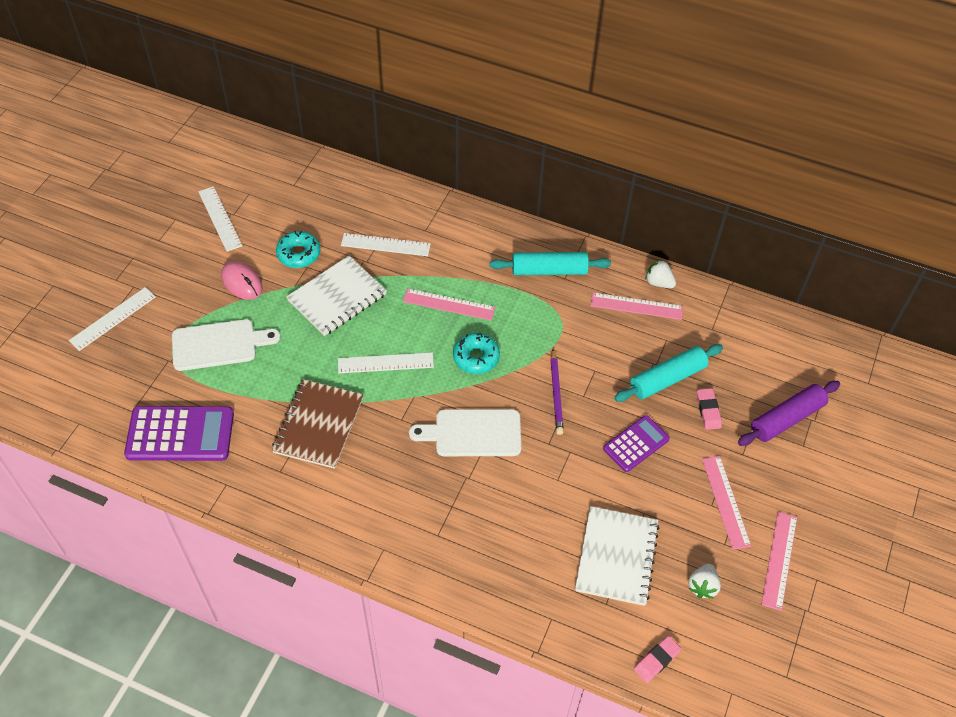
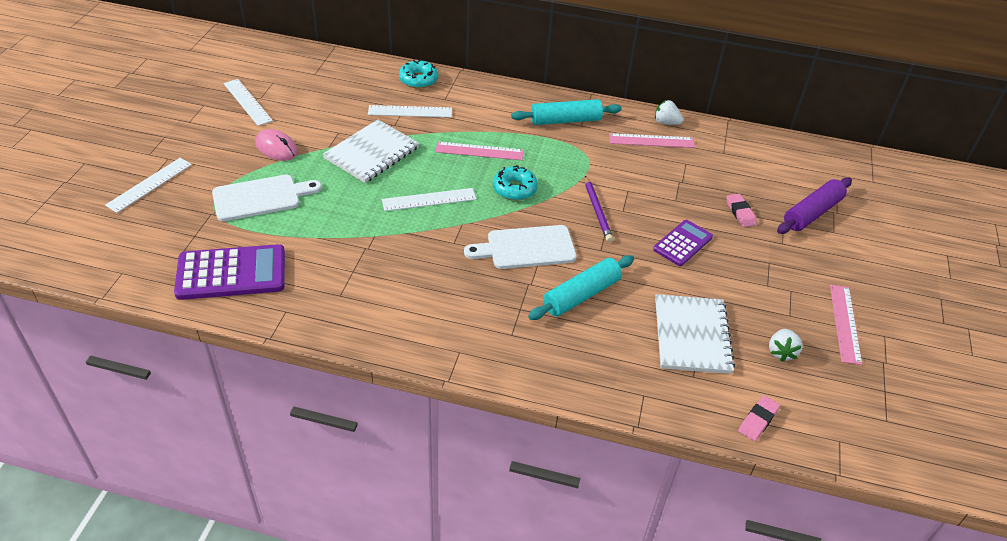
camera: 10 degrees left, 10 degrees down
(299, 254) = (328, 123): turquoise donut -> turquoise donut (418, 80)
(318, 425) = (373, 254): brown notebook -> none
(667, 379) = (695, 192): turquoise rolling pin -> turquoise rolling pin (581, 295)
(725, 501) = (779, 281): pink ruler -> none

